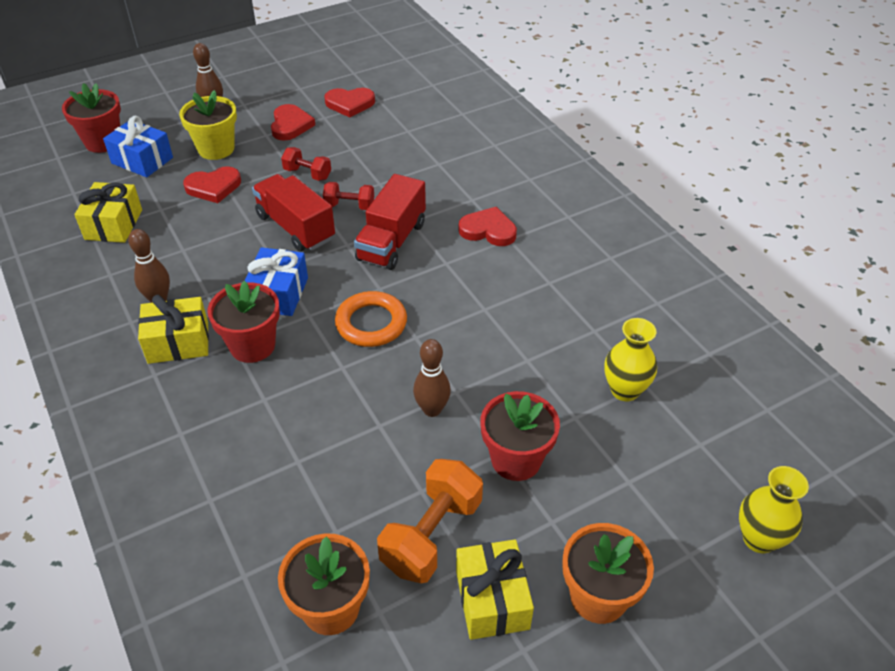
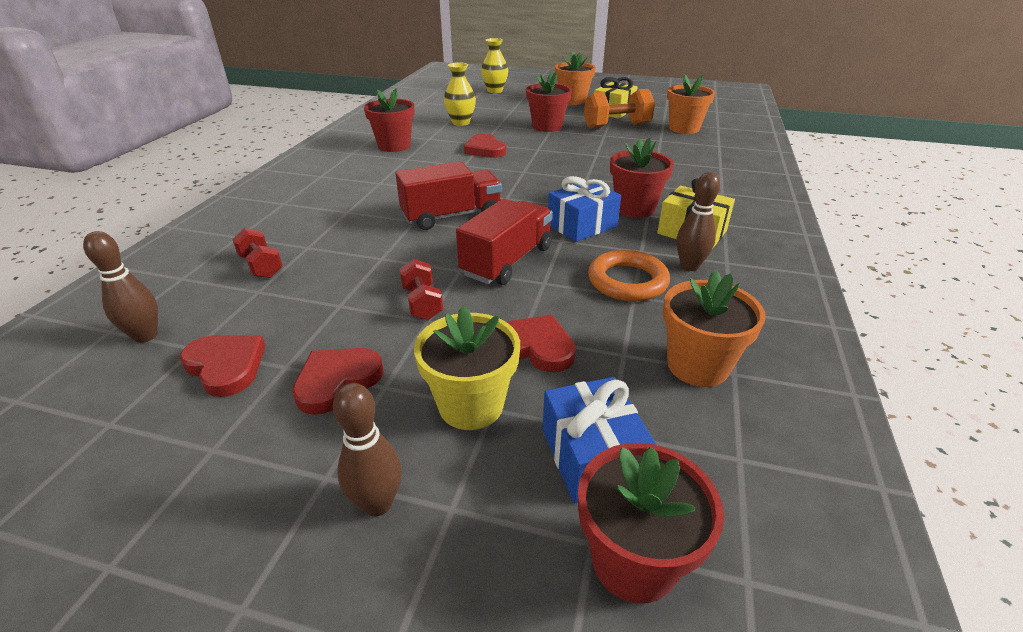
camera: 135 degrees left, 10 degrees down
(114, 224) = (697, 366): yellow gift -> orange flower pot
(295, 227) = (507, 261): red truck -> red truck turned 150 degrees counterclockwise
(349, 206) = (437, 254): red dumbbell -> red dumbbell (261, 266)
(371, 323) = (540, 186): orange ring -> orange ring (627, 281)
(432, 409) = (560, 149): brown bowling pin -> brown bowling pin (146, 336)
(488, 230) = (380, 192): red heart -> red heart (485, 149)
(598, 293) = (394, 146): none -> red flower pot

